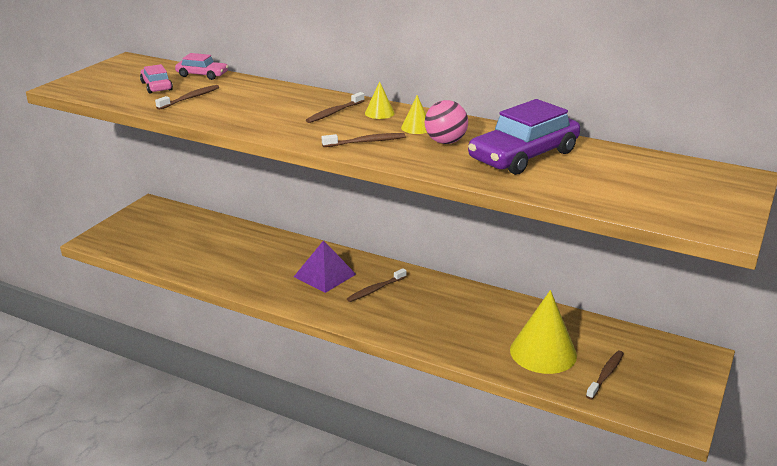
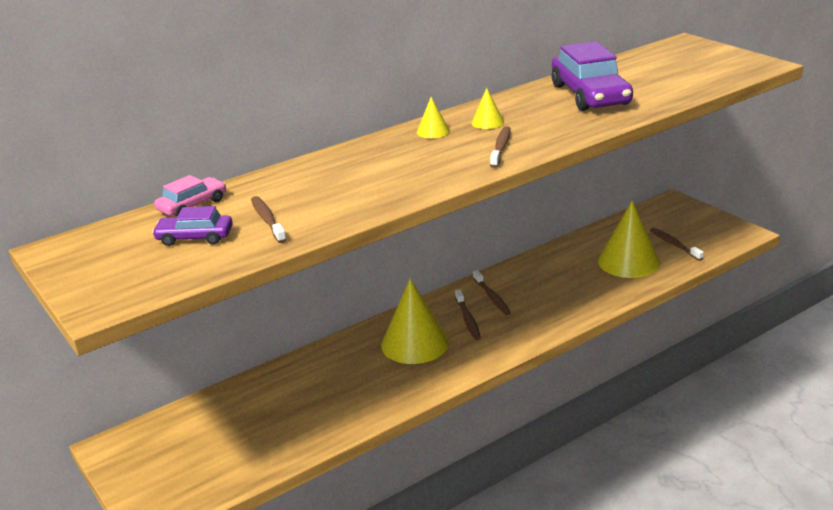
camera: 60 degrees left, 0 degrees up
(156, 86) = (195, 237): pink car -> purple car
(325, 275) = (415, 343): purple pyramid -> yellow cone
(334, 112) = (408, 151): brown toothbrush -> brown toothbrush (492, 297)
(445, 142) = (533, 117): pink ball -> none

